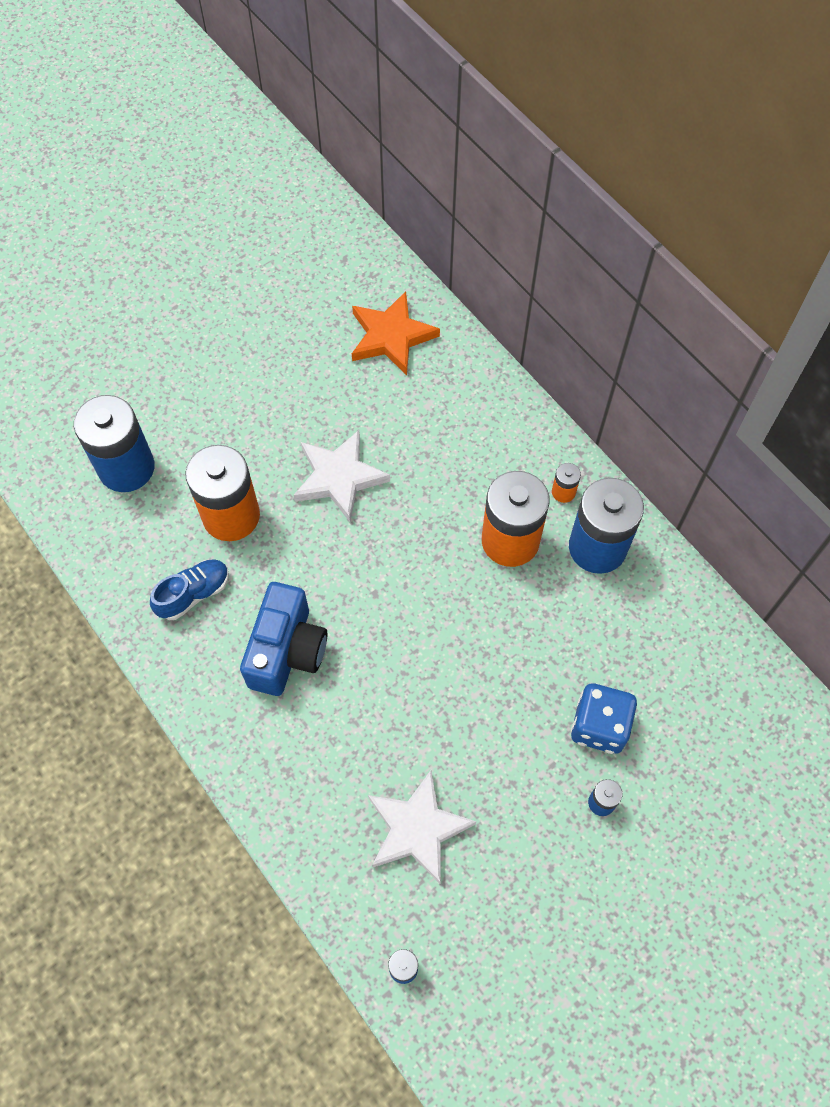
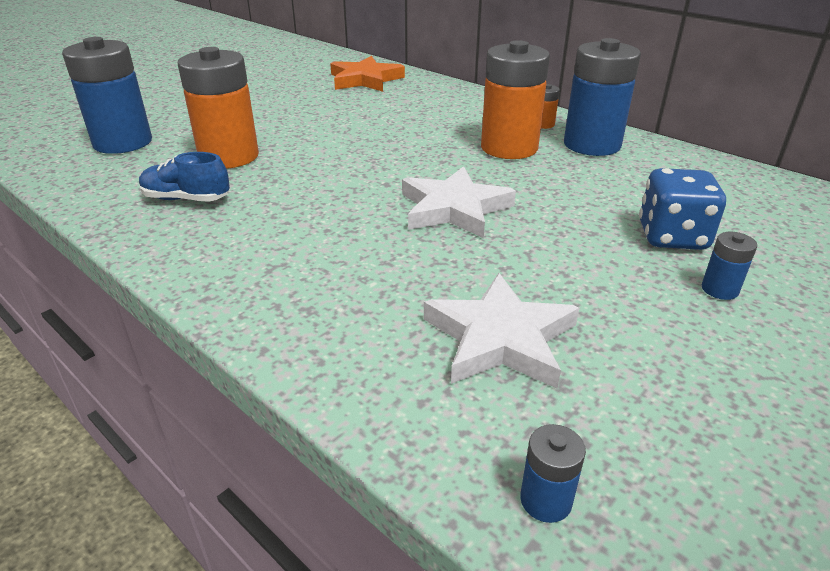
camera: 10 degrees left, 30 degrees down
(194, 594) = (186, 199): blue shoe -> blue shoe turned 120 degrees counterclockwise
(287, 651) = (296, 223): blue camera -> none
(339, 477) = (334, 132): white star -> white star (454, 208)

